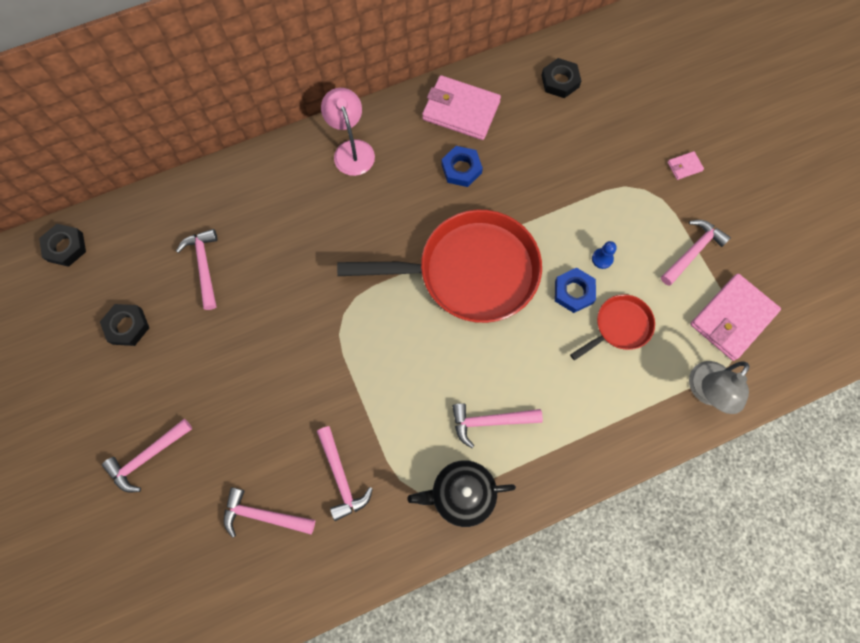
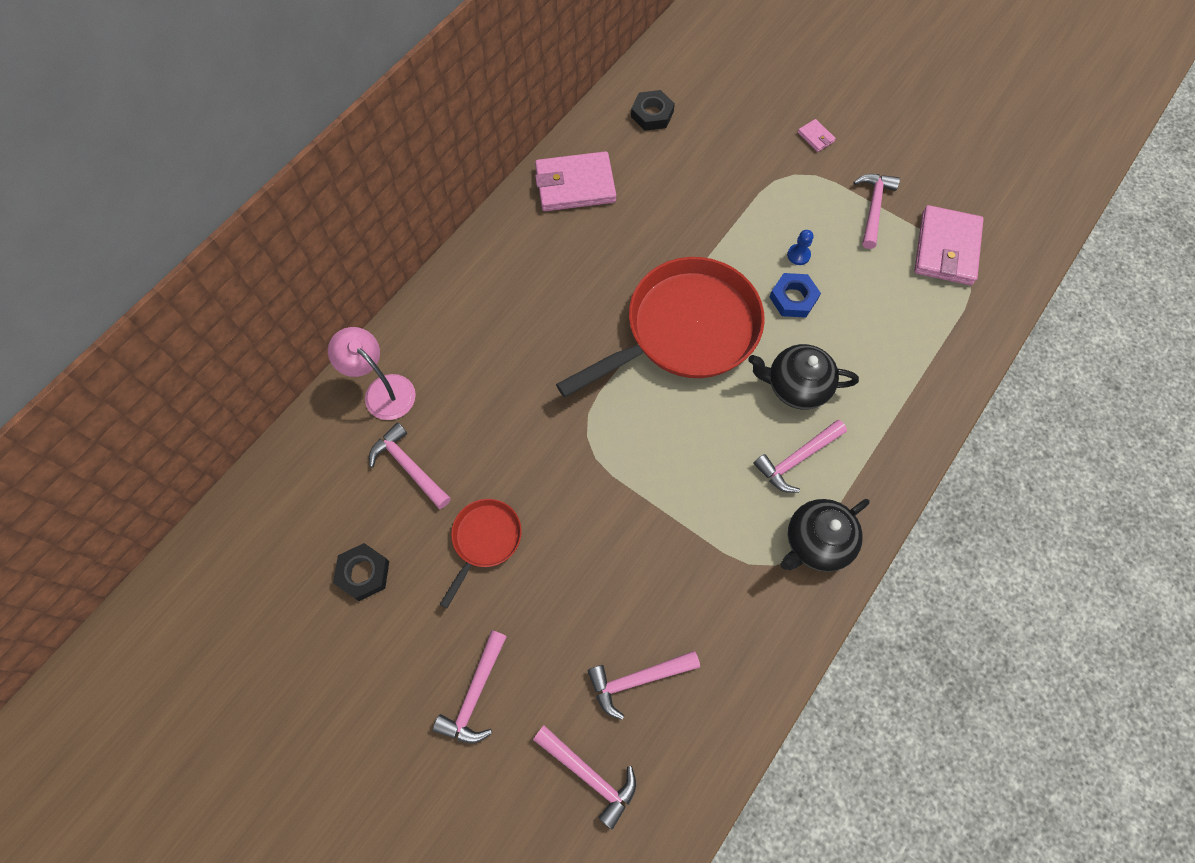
camera: 30 degrees left, 5 degrees down
(65, 247) = (237, 529): black nut -> none
(341, 477) = (690, 595): pink hammer -> pink hammer (589, 775)
(351, 150) = (490, 274): pink lamp -> pink lamp (382, 390)
(461, 169) = (612, 239): blue nut -> none
(528, 364) = (796, 386): none -> black teapot
(619, 327) = (855, 308): red pan -> red pan (484, 540)
(684, 166) = (815, 137): pink wallet -> pink wallet turned 75 degrees counterclockwise
(706, 391) = (967, 324): grey lamp -> none

